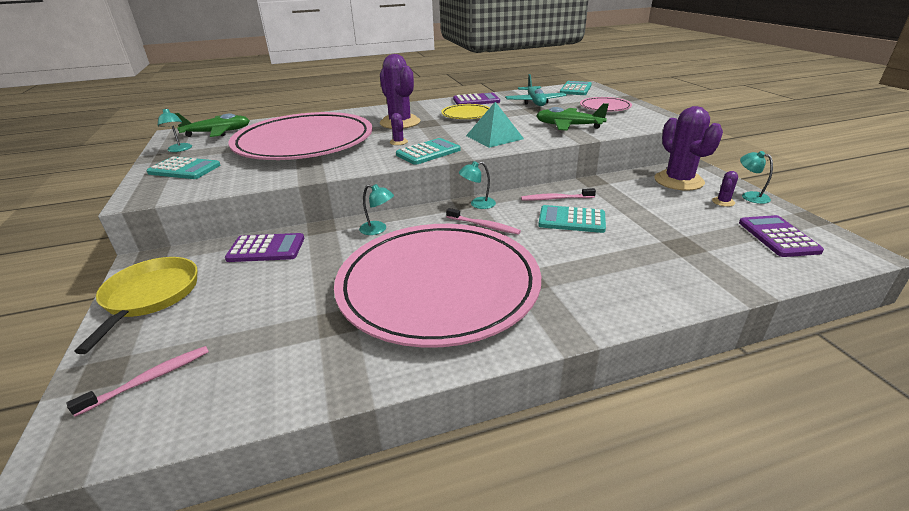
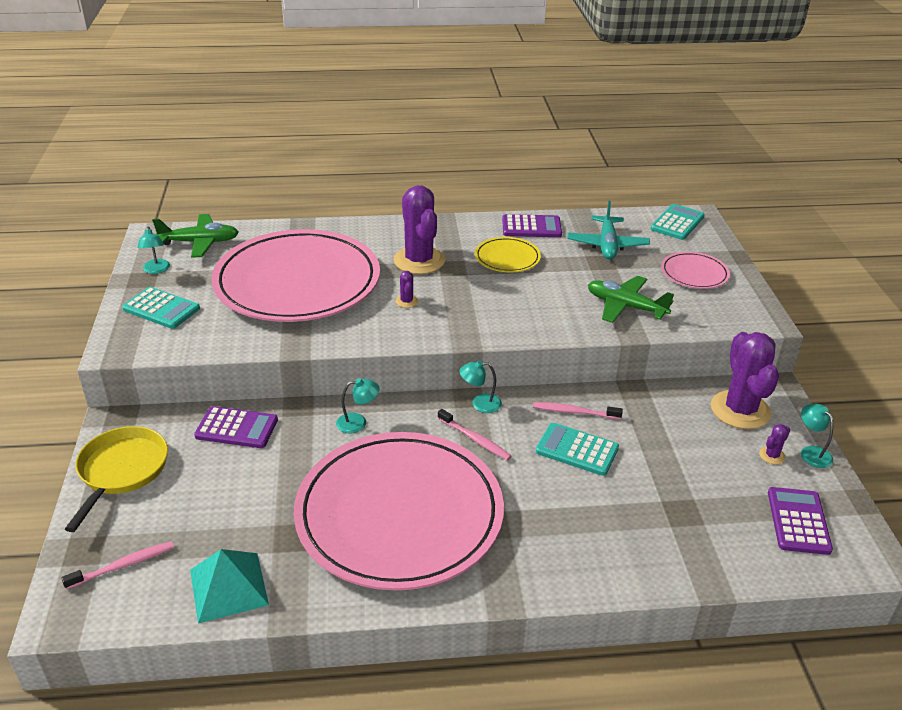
camera: 10 degrees right, 5 degrees up
(378, 229) = (358, 422): turquoise lamp -> turquoise lamp turned 45 degrees counterclockwise
(428, 152) = (435, 328): turquoise calculator -> none
(494, 137) = (524, 313): turquoise pyramid -> turquoise pyramid (229, 587)

